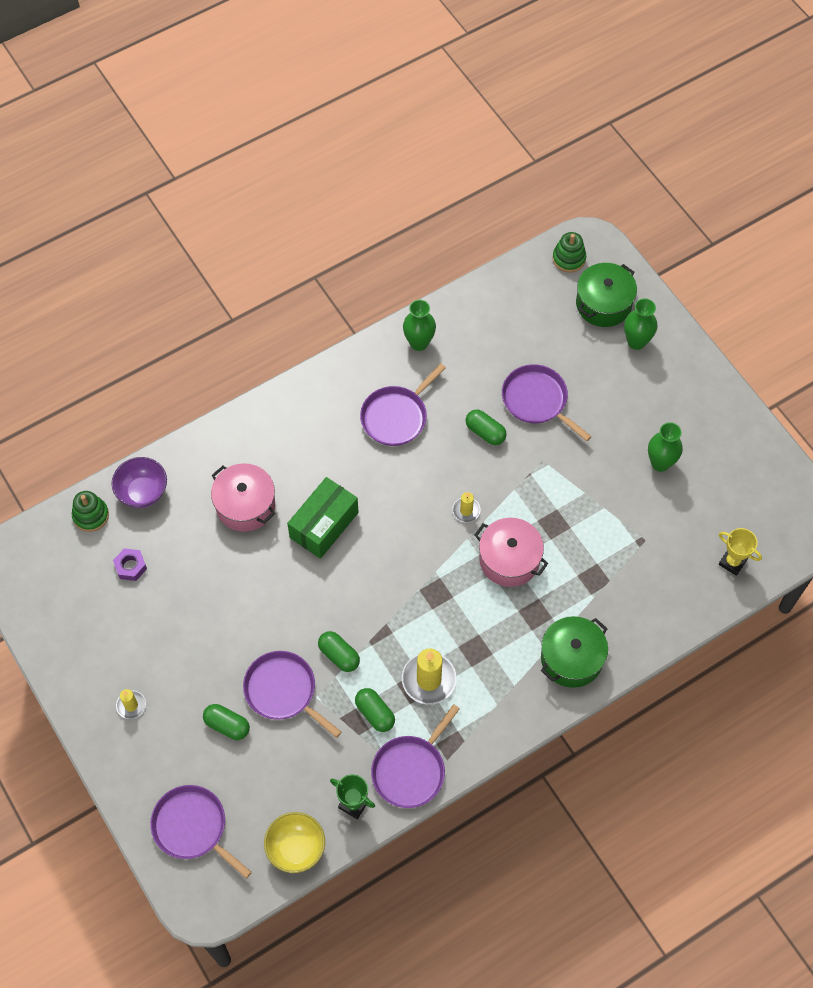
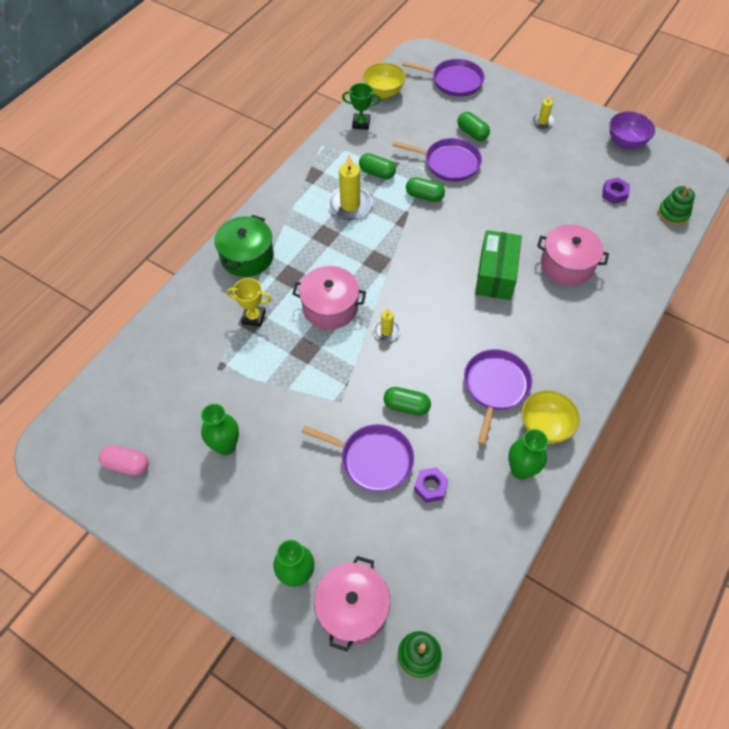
camera: 155 degrees right, 5 degrees down
(143, 492) = (651, 243): purple bowl -> purple bowl (625, 142)
(227, 725) = (472, 133): green capsule -> green capsule turned 45 degrees clockwise
(376, 366) = (544, 427): none -> yellow bowl
(411, 770) = (333, 152): purple pan -> none
(500, 360) = (430, 487): none -> purple nut
(603, 304) = (352, 609): green pot -> pink pot
(732, 562) = (130, 380): yellow trophy -> yellow trophy (253, 317)
(752, 482) = (127, 465): none -> pink capsule

